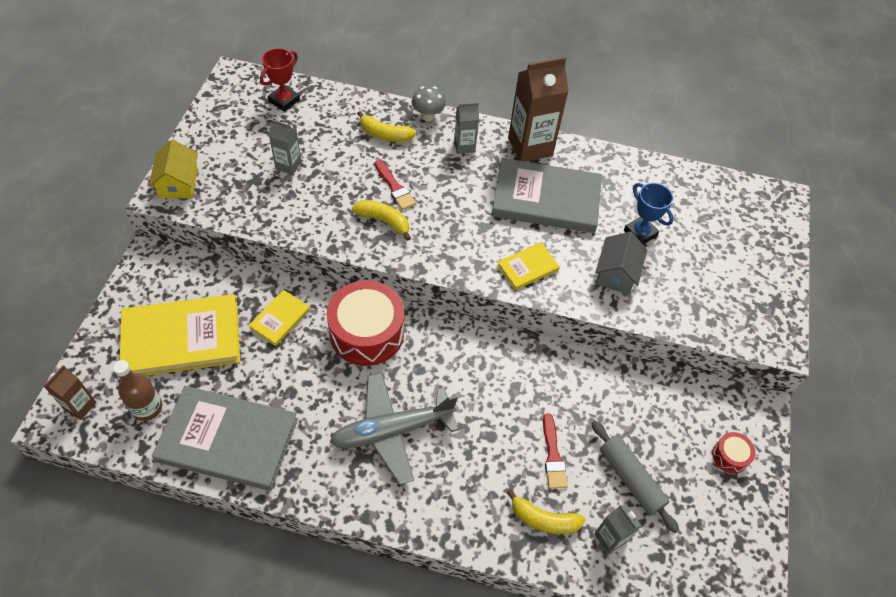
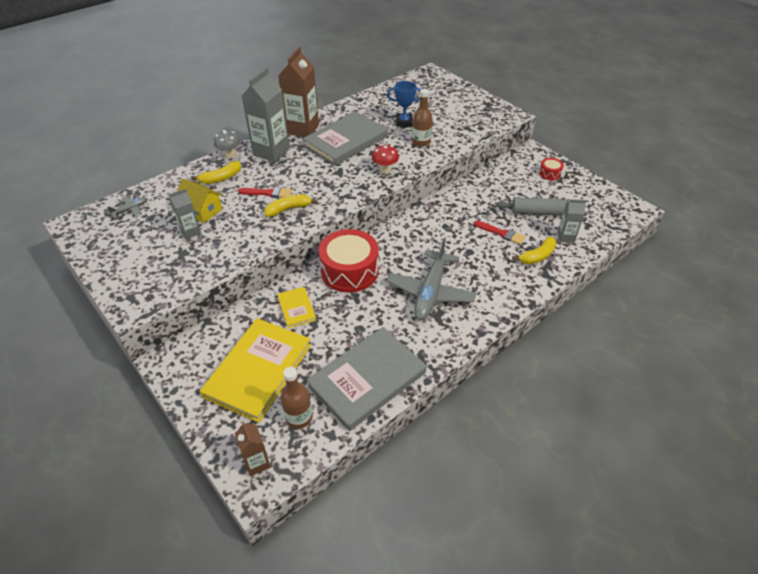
camera: 50 degrees left, 10 degrees down
(178, 183) = (134, 295): yellow house -> yellow house (202, 210)
(284, 100) = (131, 209): red trophy -> grey plane
(464, 146) = (271, 152): grey carton -> grey carton, size x1.90
(527, 267) = (385, 170): yellow book -> red mushroom
(616, 273) = (421, 142): grey house -> brown bottle

